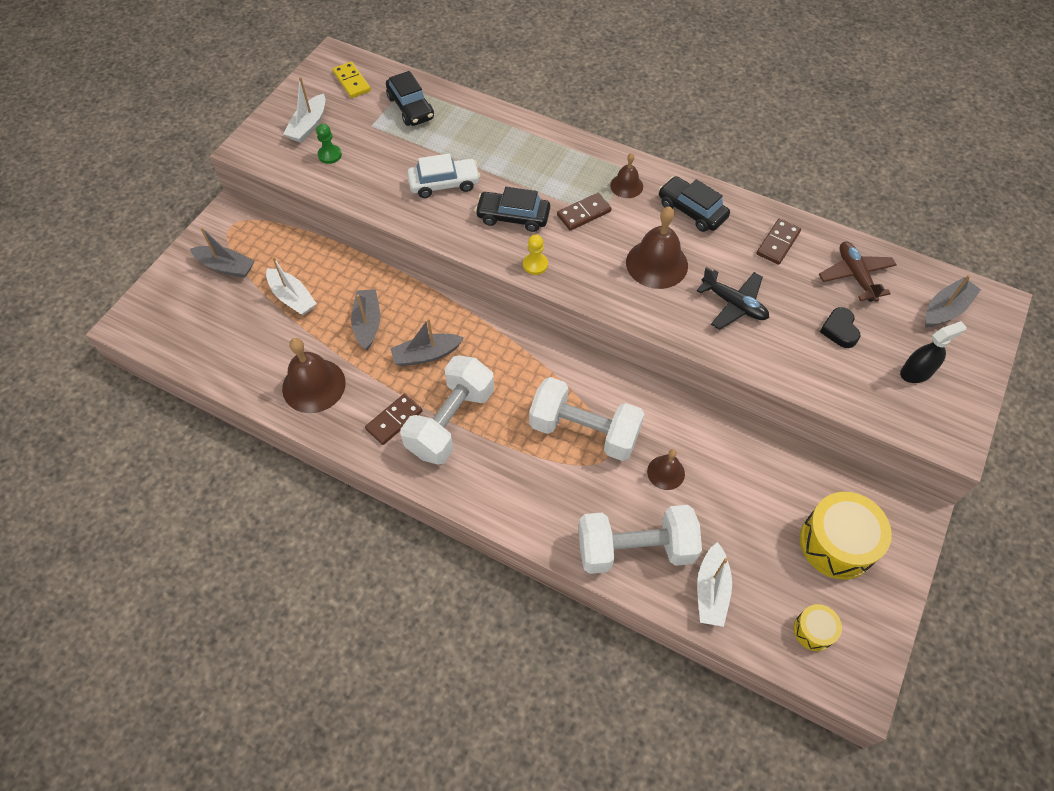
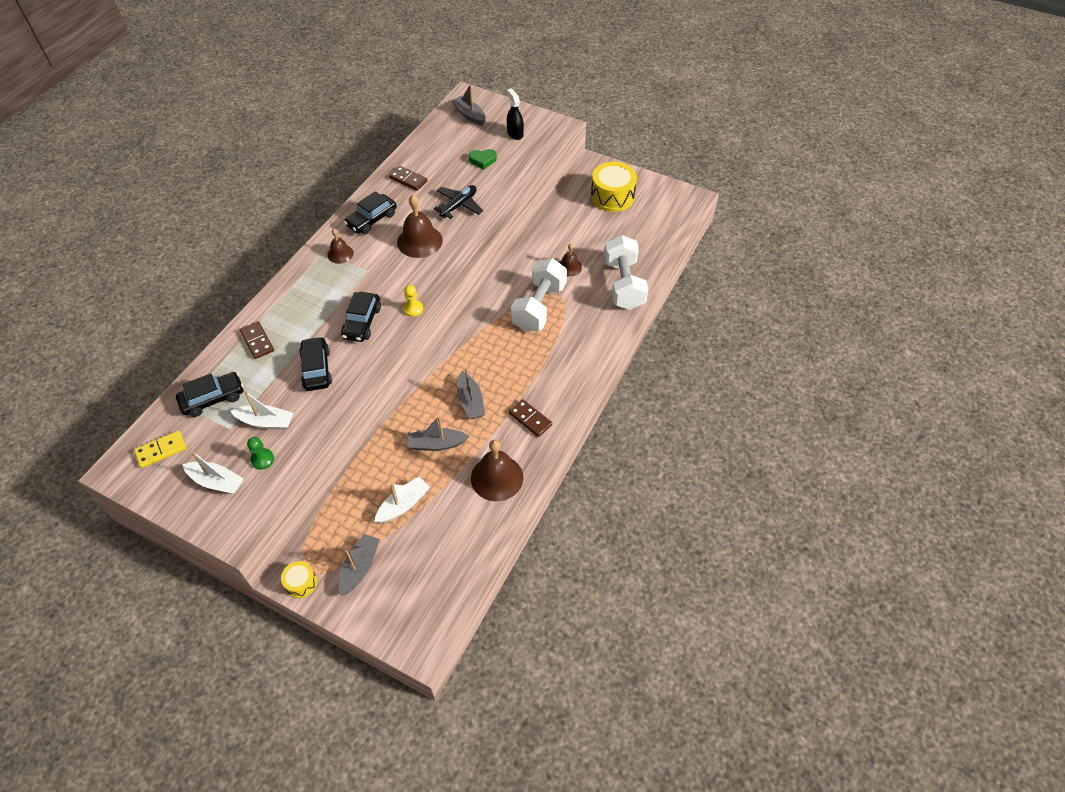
camera: 90 degrees left, 5 degrees down
(444, 184) = (317, 369): white car -> black car
(451, 421) = (531, 383): white dumbbell -> none
(584, 213) = (365, 279): brown domino -> brown domino (257, 341)
(711, 590) = (647, 252): white boat -> white boat (266, 422)
(813, 630) = (665, 212): yellow drum -> yellow drum (301, 583)
(839, 330) = (482, 160): black heart -> green heart
(855, 276) = (440, 148): brown plane -> none

